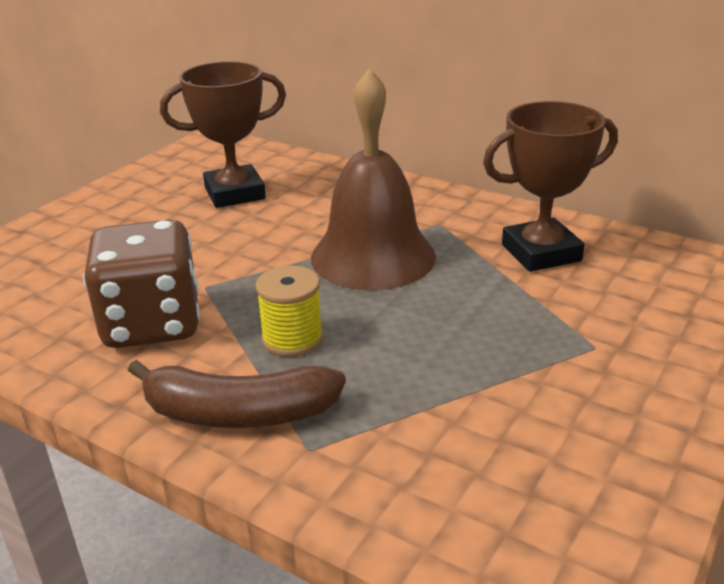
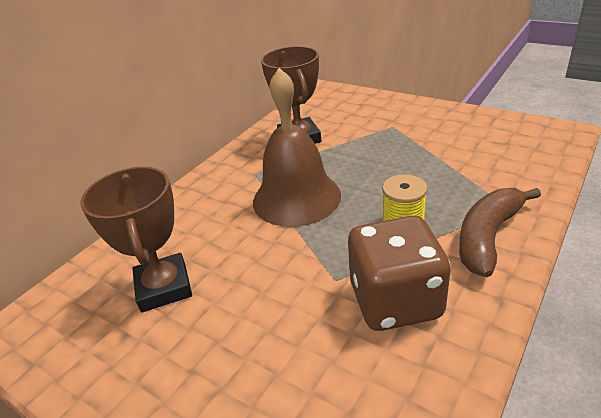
camera: 85 degrees left, 5 degrees up
(238, 413) = (488, 237): brown banana -> brown banana turned 150 degrees counterclockwise

